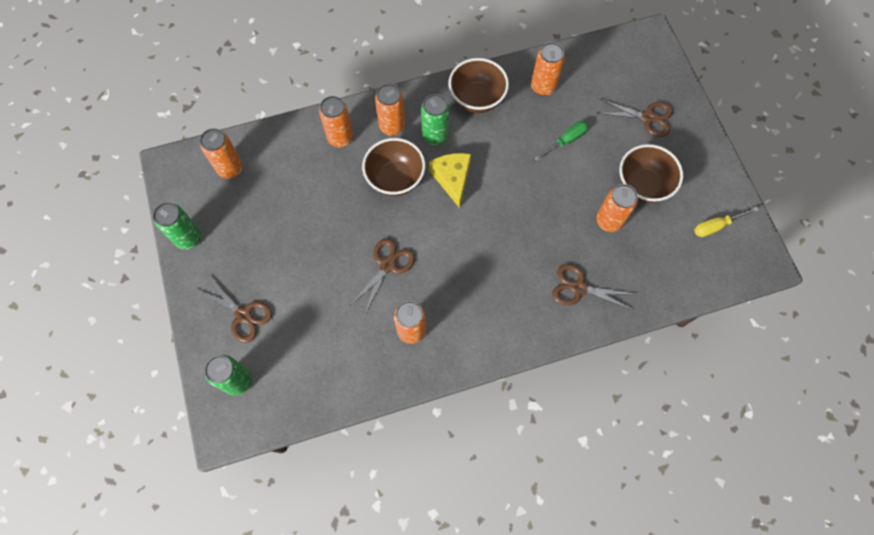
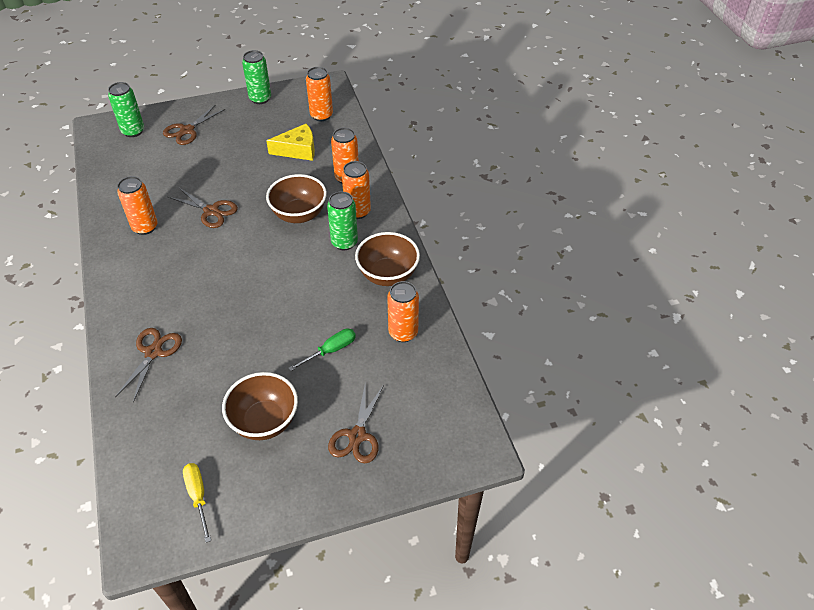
camera: 90 degrees right, 20 degrees down
(452, 179) = (294, 255): yellow cheese -> yellow cheese (298, 150)
(566, 141) = (330, 350): green screwdriver -> green screwdriver turned 90 degrees counterclockwise
(609, 221) = (225, 384): orange can -> none

